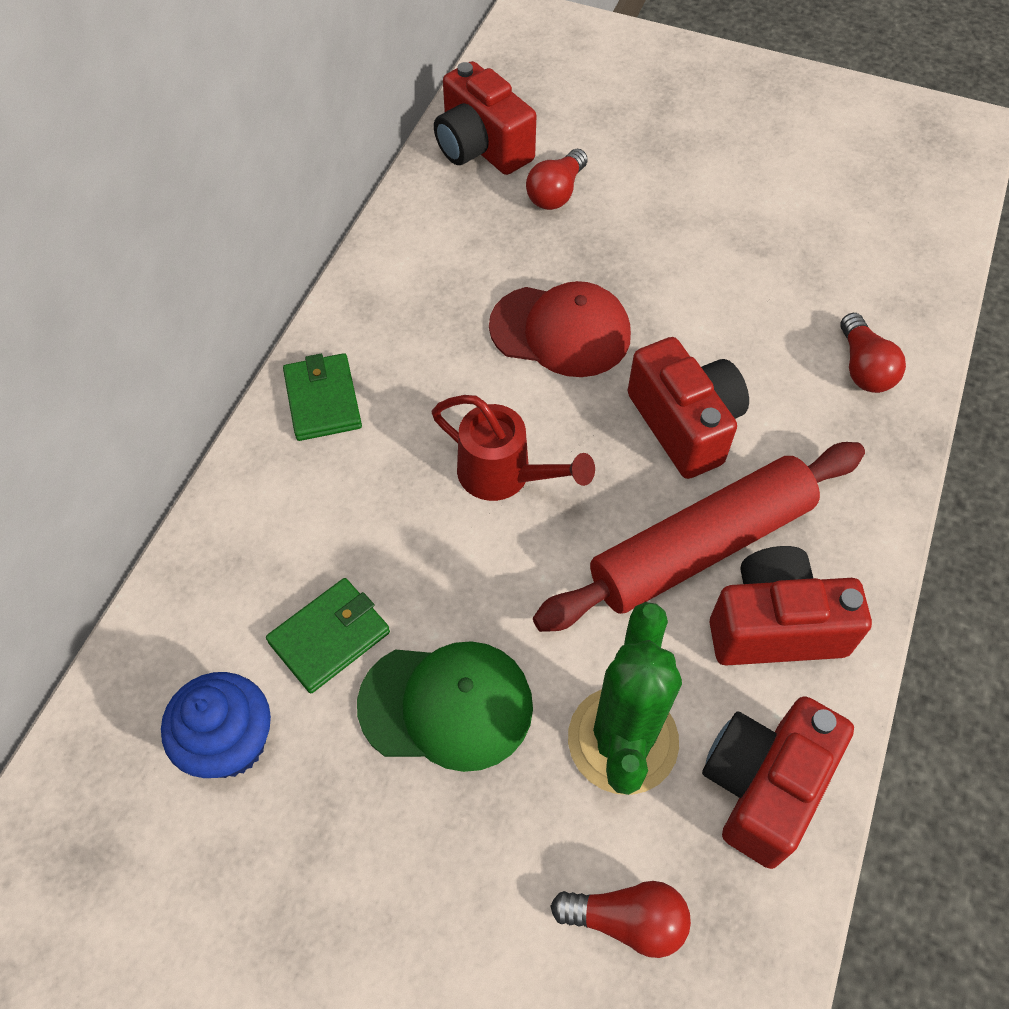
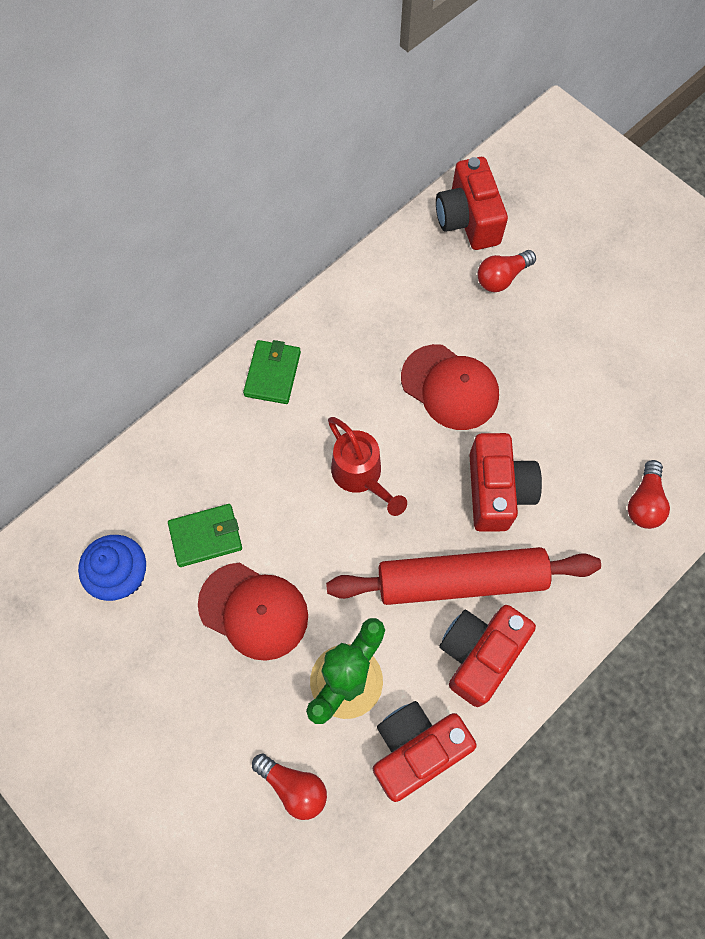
camera: 25 degrees right, 10 degrees up
(446, 705) = (253, 611): green cap -> red cap
(775, 626) = (479, 654): red camera -> red camera turned 75 degrees counterclockwise

